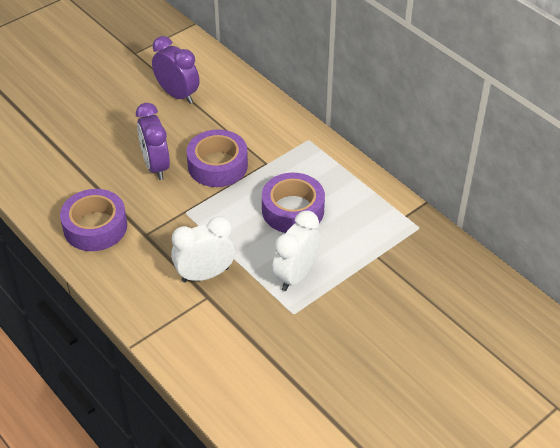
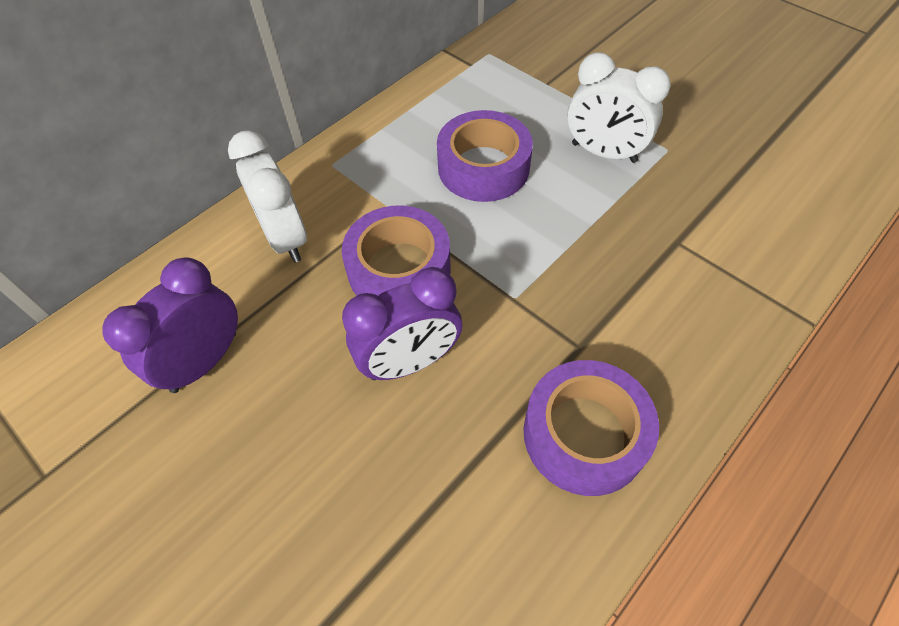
camera: 95 degrees left, 10 degrees up
(205, 274) = (638, 250): white clock -> white clock (285, 238)

